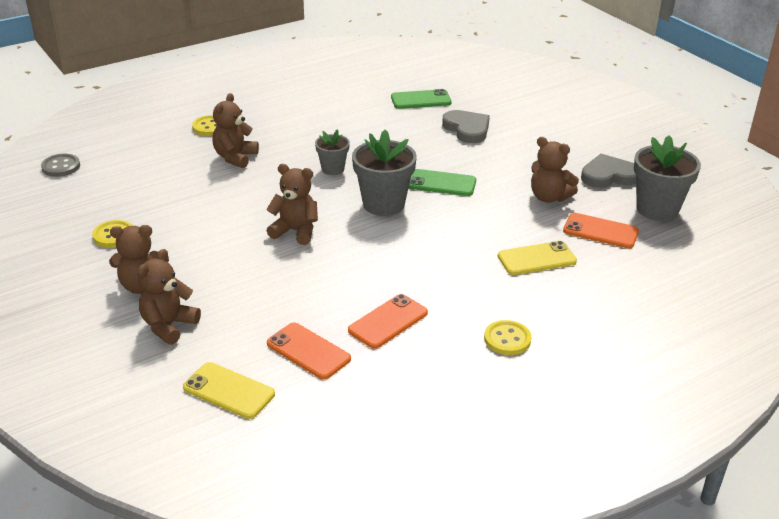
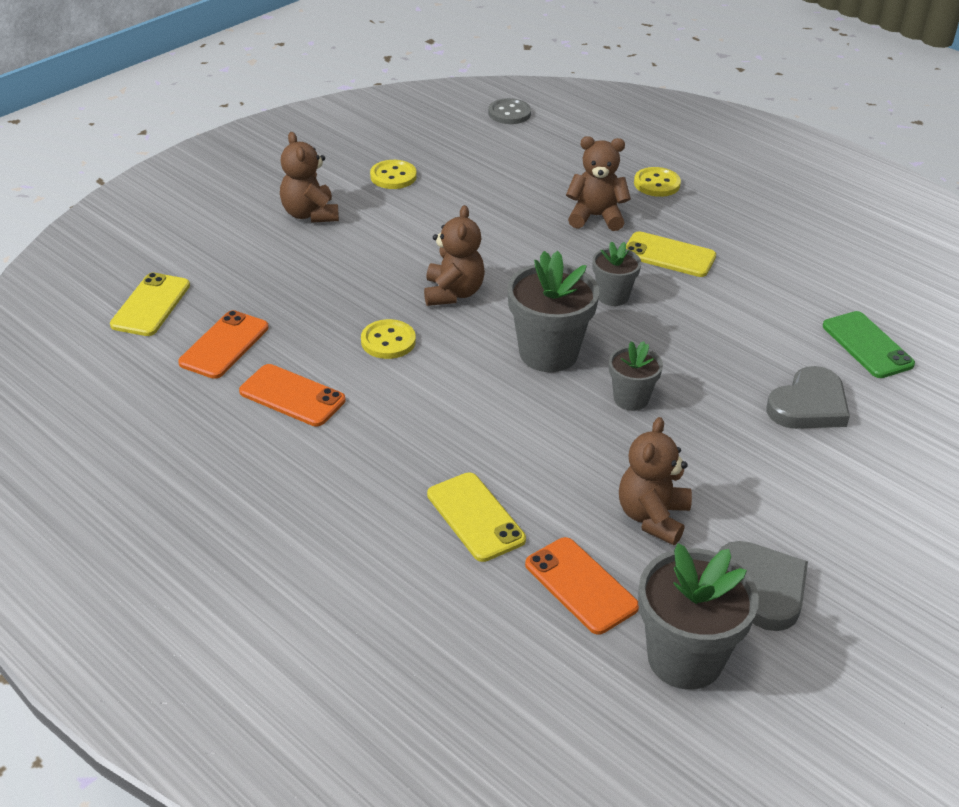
camera: 75 degrees right, 5 degrees up
(168, 326) = (247, 246): brown teddy bear -> none
(298, 140) = (669, 255): none -> yellow phone
(441, 183) = (631, 399): green phone -> grey flower pot
(507, 339) = (281, 504): yellow button -> yellow button (388, 341)
(600, 231) = (581, 585): orange phone -> orange phone turned 45 degrees counterclockwise

